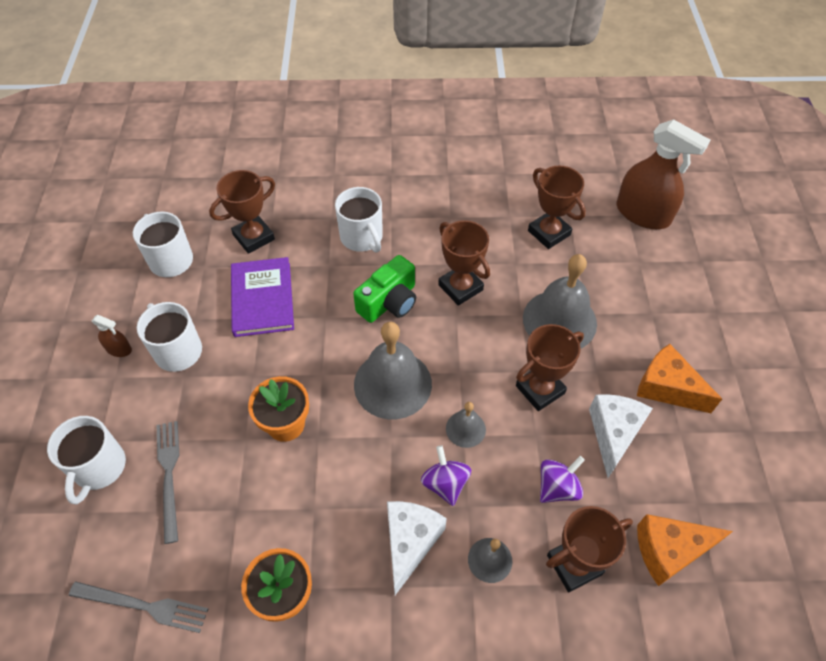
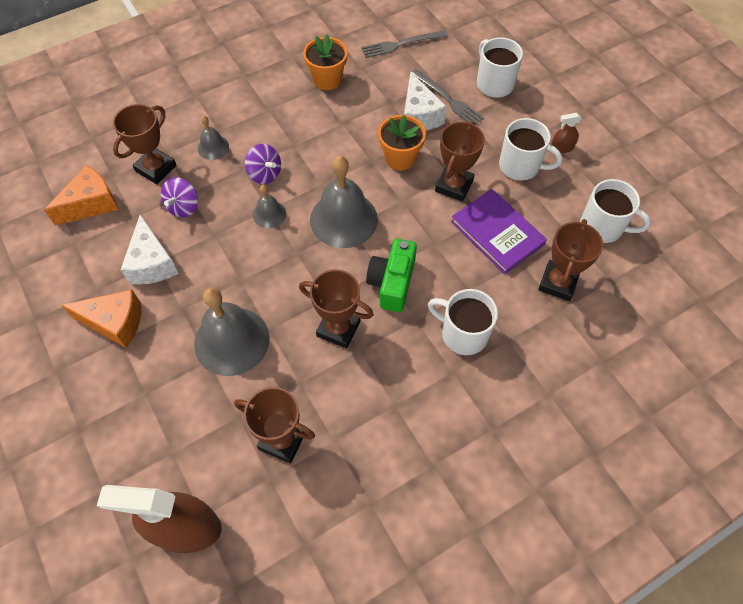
camera: 150 degrees right, 5 degrees up
(410, 542) = (269, 133): white cheese -> white cheese (419, 116)
(540, 389) = (224, 270): brown trophy -> brown trophy (454, 186)

